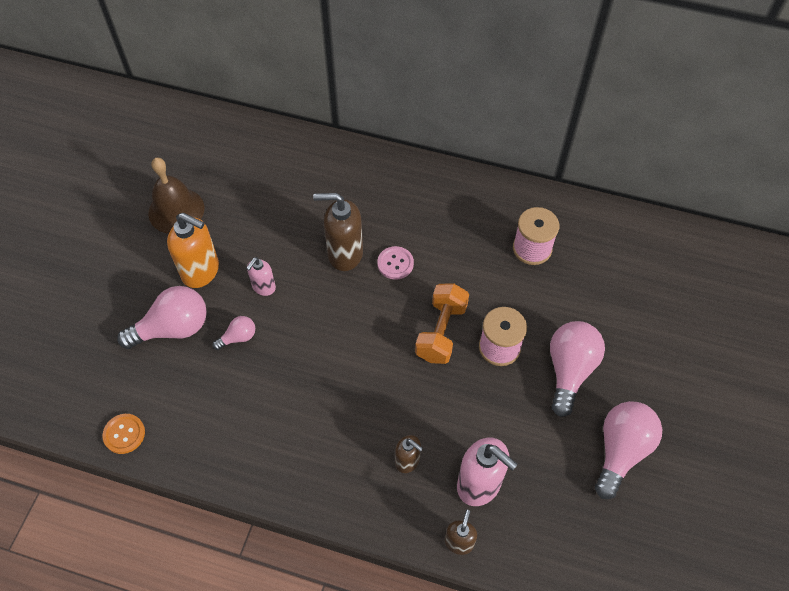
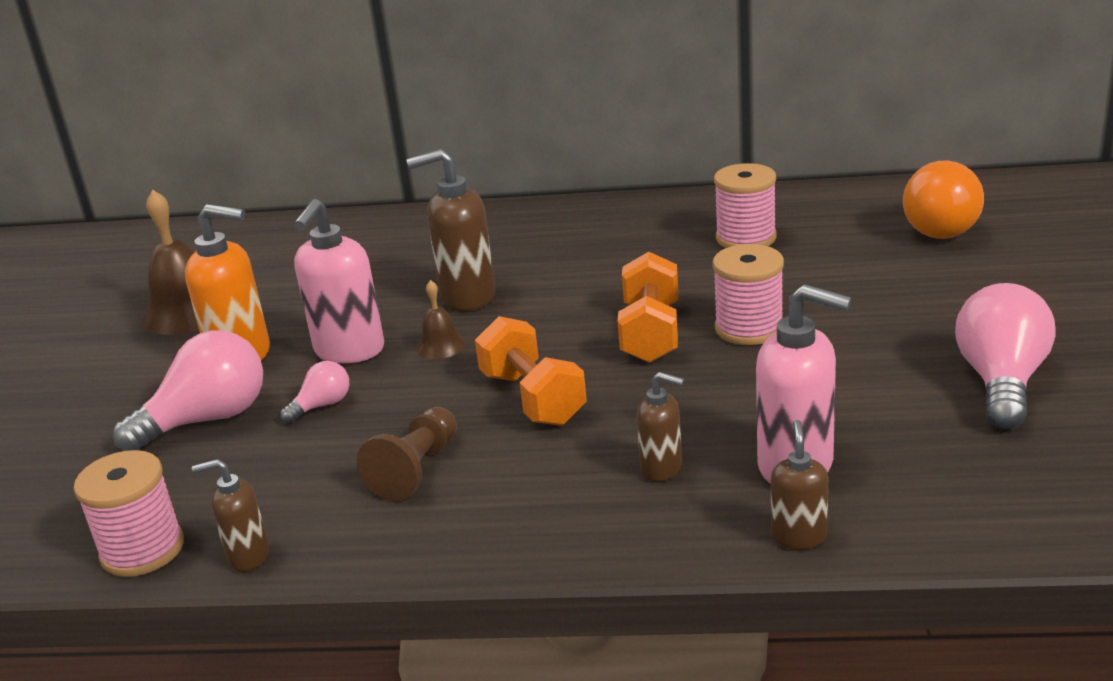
camera: 10 degrees left, 30 degrees down
(124, 434) = (143, 550): orange button -> pink spool
(177, 458) = (248, 556): none -> brown soap dispenser
(263, 287) = (349, 351): pink soap dispenser -> pink soap dispenser, size x1.78
(277, 415) = (416, 469): none -> brown pawn
(317, 301) = (441, 345): none -> brown bell
(356, 372) = (533, 398): none -> orange dumbbell
(395, 263) = (549, 289): pink button -> none
(569, 370) = (869, 326): pink light bulb -> none
(658, 279) = (943, 226): none -> orange light bulb

